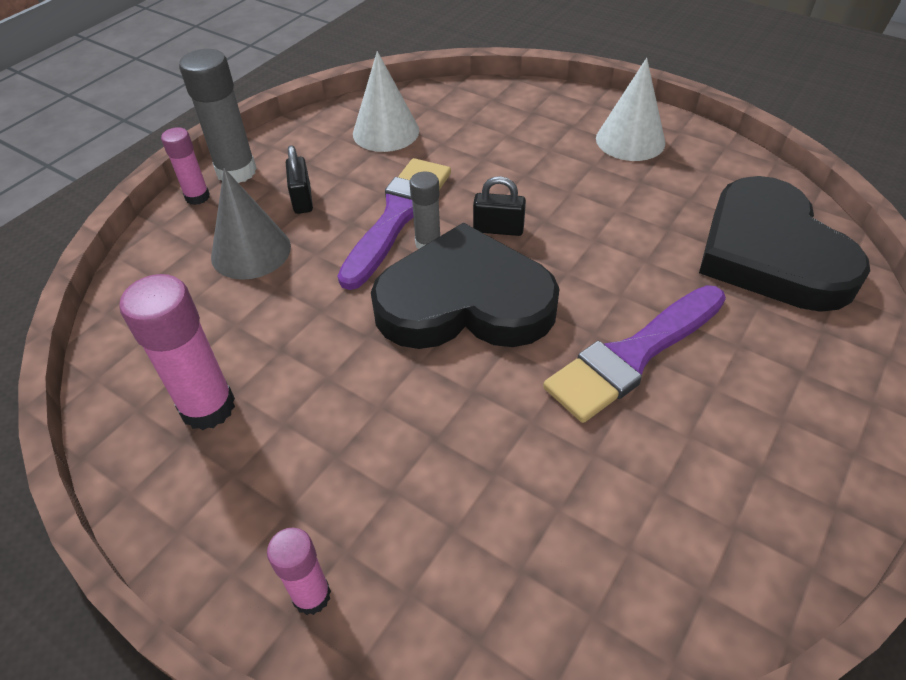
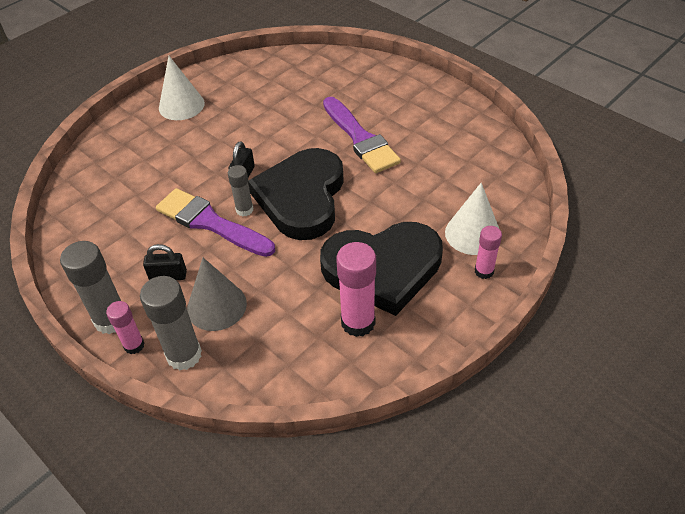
camera: 80 degrees left, 0 degrees up
(177, 239) = (184, 355): none -> grey glue stick
(386, 132) = (105, 224): white cone -> white cone (472, 233)
(771, 253) = (303, 76): black heart -> black heart (383, 269)

